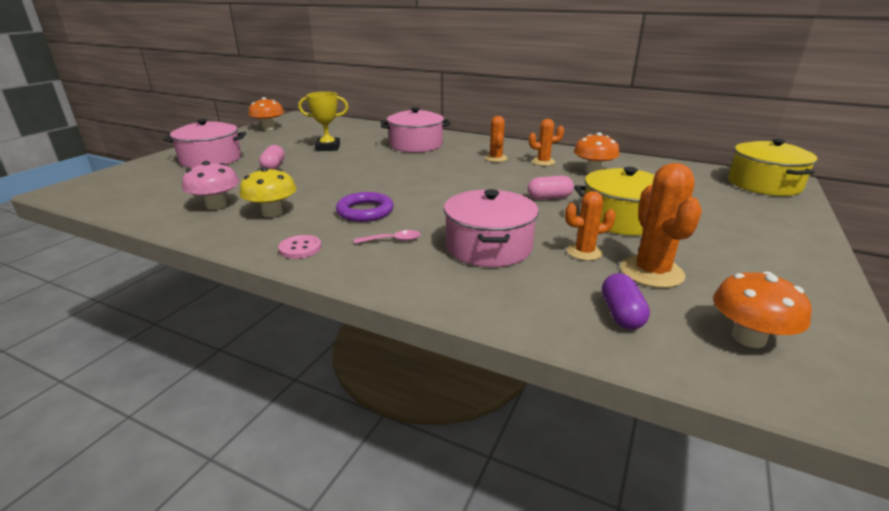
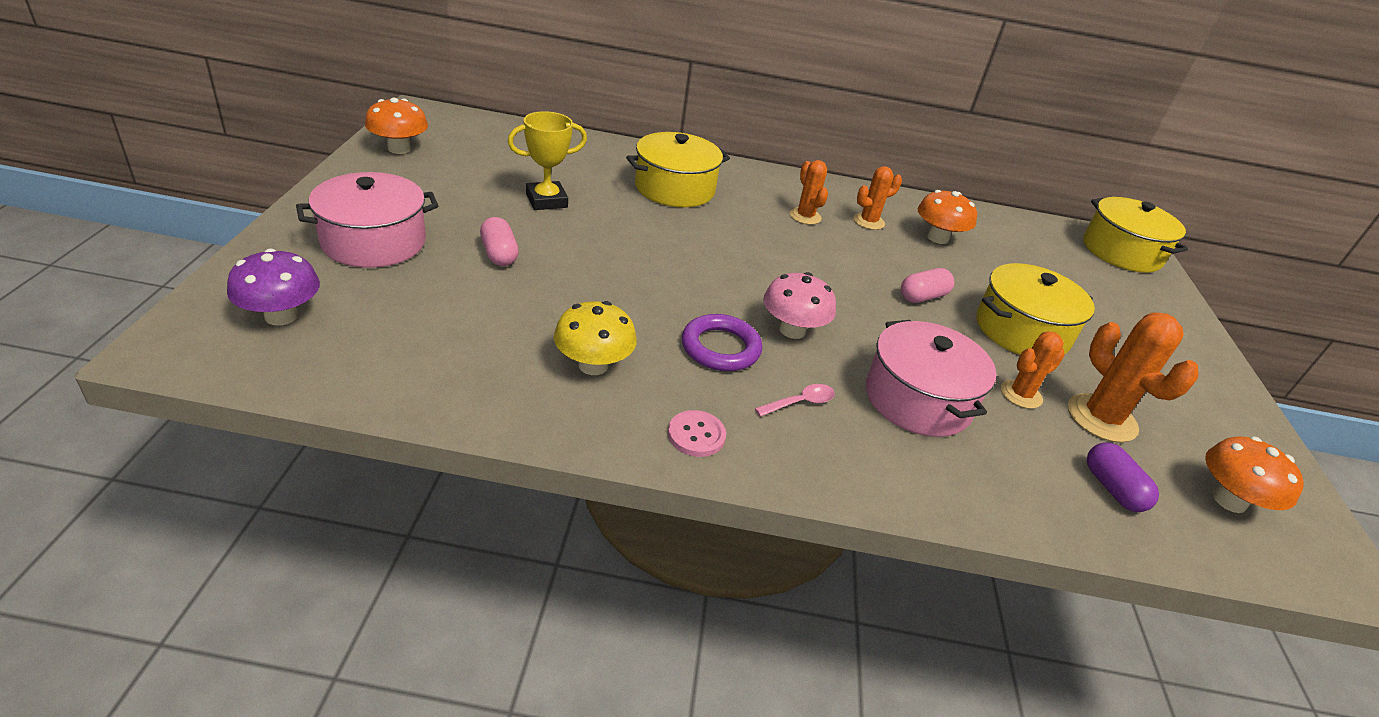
camera: 25 degrees left, 10 degrees up
(128, 183) = (281, 316): none -> purple mushroom
(216, 205) = (492, 358): pink mushroom -> pink mushroom (792, 330)
(416, 145) = (674, 188): pink pot -> yellow pot

